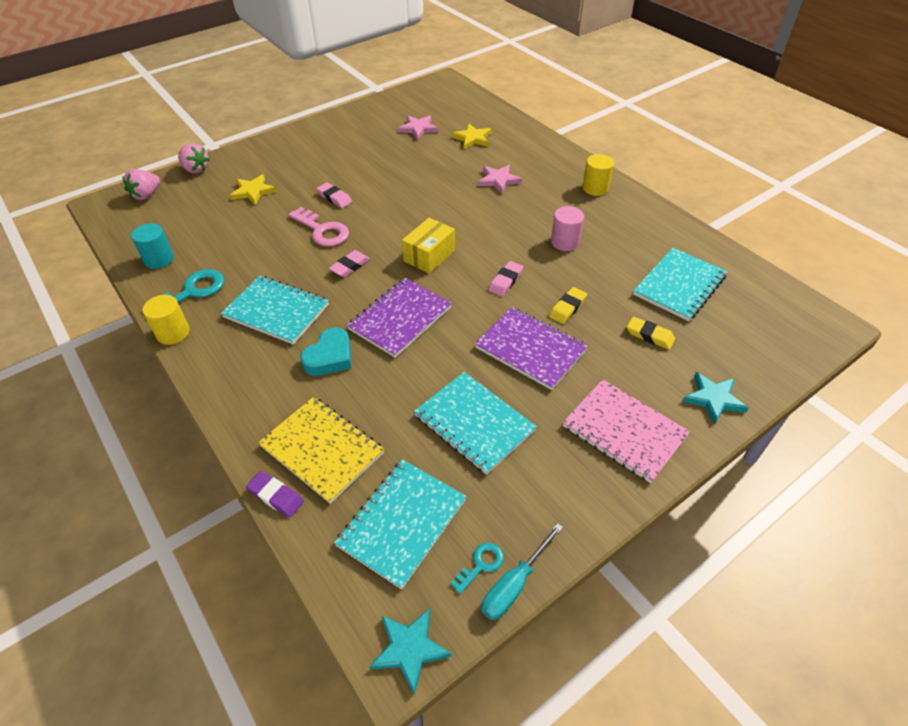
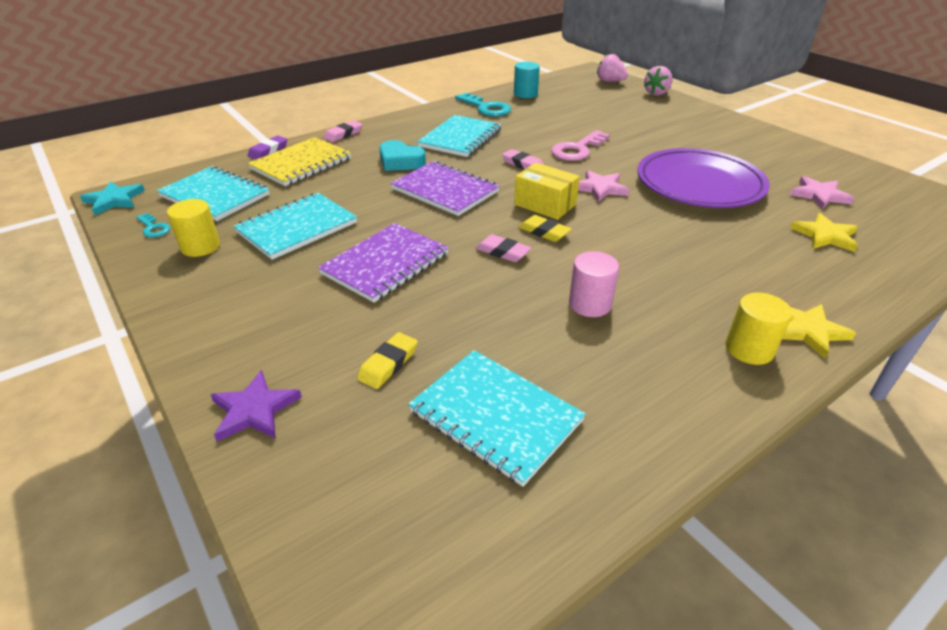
camera: 90 degrees right, 10 degrees down
(173, 333) = (439, 107): yellow cylinder -> yellow cylinder (200, 246)
(253, 191) = (632, 117): yellow star -> yellow star (808, 330)
(334, 198) = (636, 152): pink eraser -> pink eraser (343, 134)
(399, 175) = (699, 185): none -> purple plate
(498, 180) = (723, 254): pink star -> pink star (600, 188)
(514, 584) = (124, 242): turquoise screwdriver -> none
(567, 308) = (451, 295): yellow eraser -> yellow eraser (544, 232)
(624, 431) = (242, 320): pink notebook -> none
(713, 399) = (254, 410): turquoise star -> purple star

